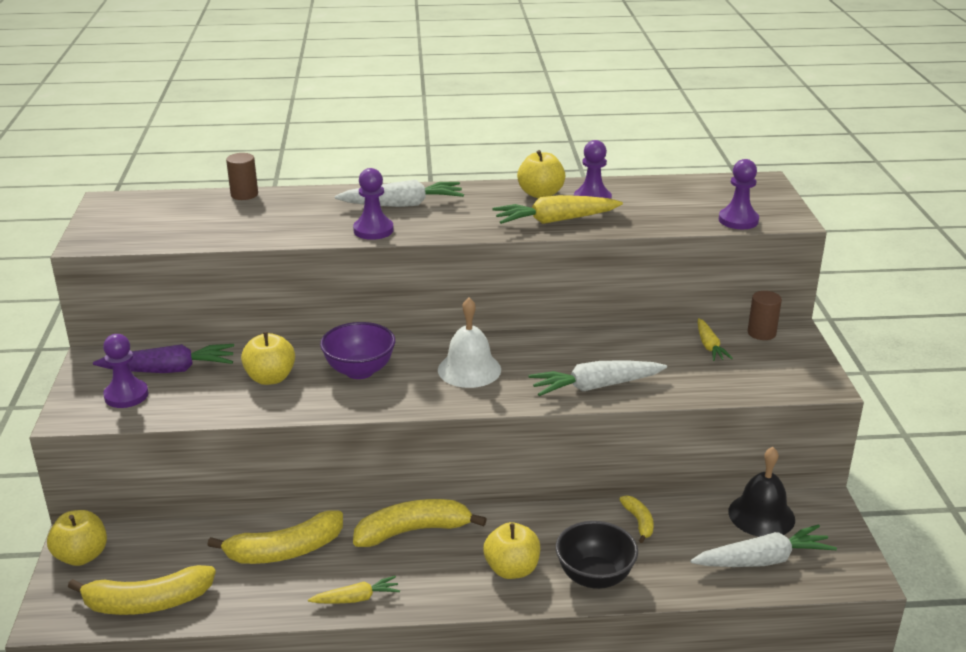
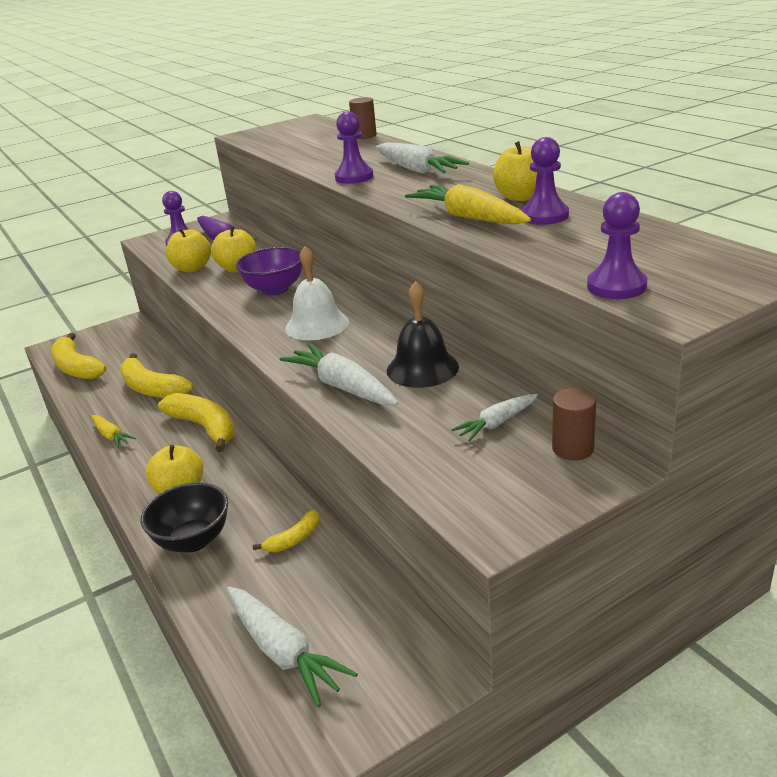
camera: 65 degrees right, 0 degrees up
(82, 556) = (112, 331): yellow apple -> yellow apple (192, 268)
(709, 346) = (497, 423): yellow carrot -> white carrot
(761, 515) = (368, 626): black bell -> black bell (422, 368)

